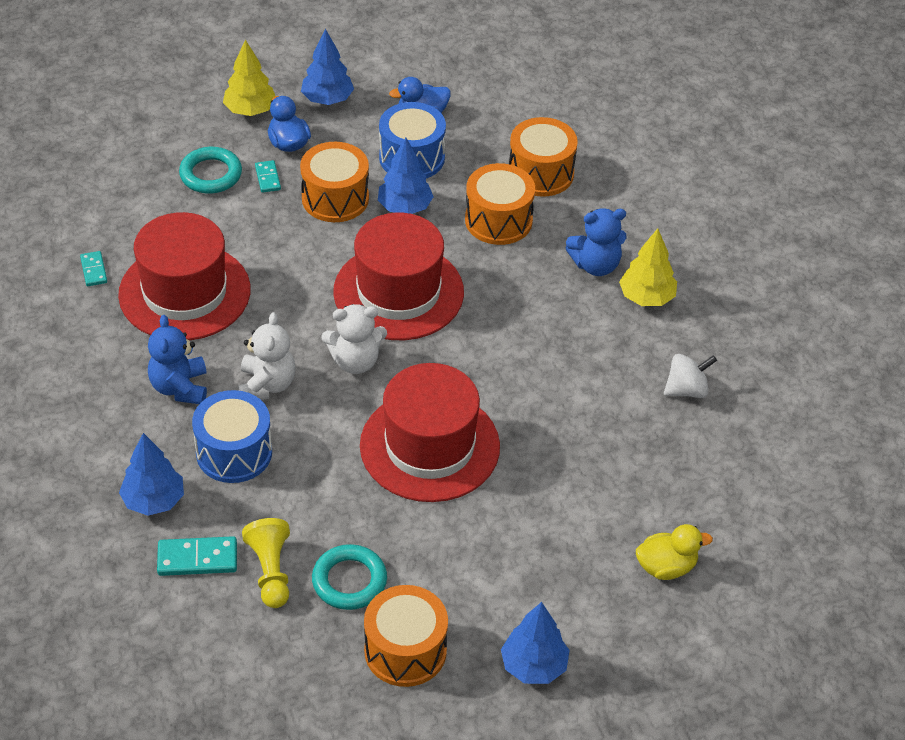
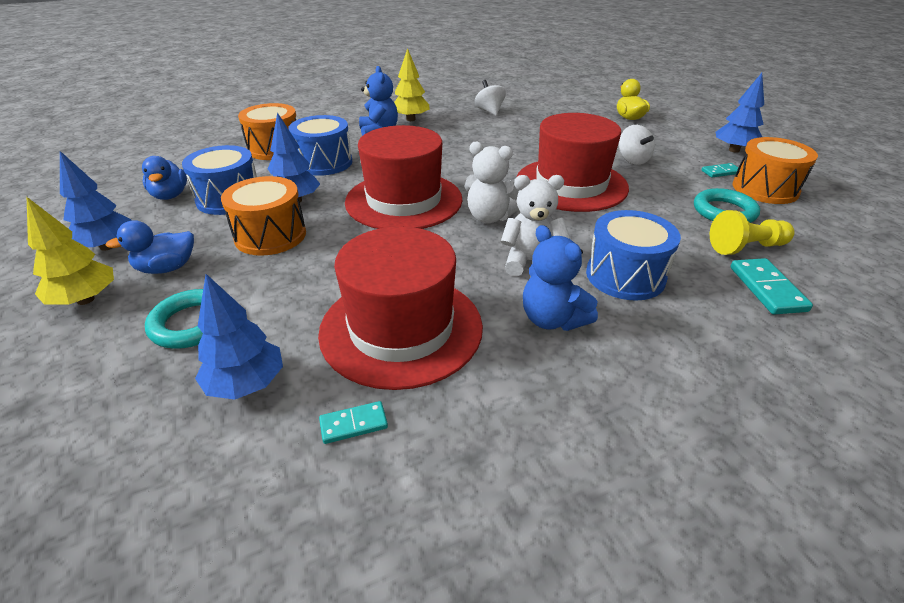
camera: 90 degrees left, 10 degrees down
(153, 501) = (719, 324): blue tree -> blue tree (246, 384)
(180, 387) = (552, 319): blue teddy bear -> blue teddy bear turned 60 degrees clockwise
(268, 178) = (220, 279): turquoise domino -> turquoise domino (720, 172)
(355, 361) = (489, 217): white teddy bear -> white teddy bear turned 120 degrees clockwise
(498, 220) = (324, 163): orange drum -> blue drum
(500, 528) = (632, 160): none -> white spinning top

